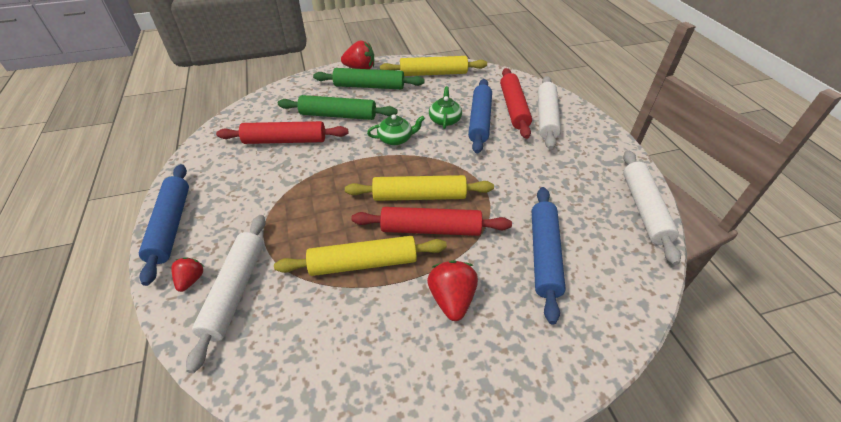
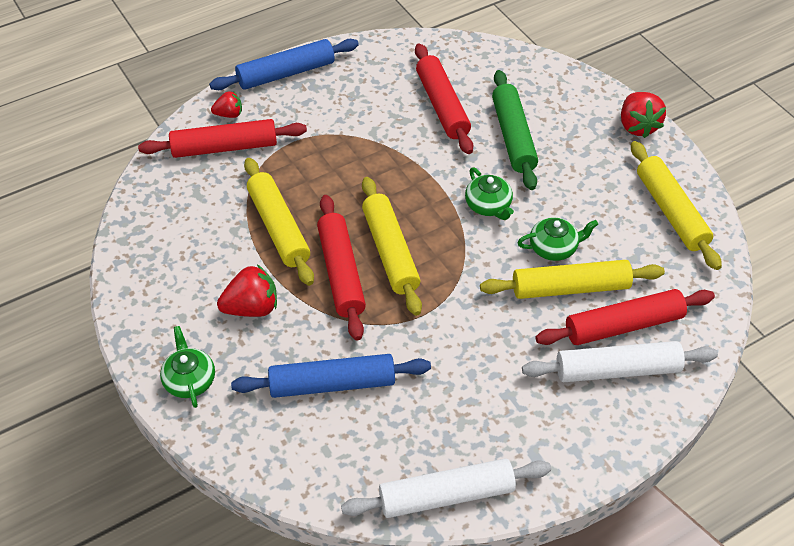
camera: 75 degrees right, 5 degrees up
(235, 291) = (224, 147): white rolling pin -> red rolling pin
(369, 86) = (596, 148): green rolling pin -> none
(479, 120) = (570, 288): blue rolling pin -> yellow rolling pin
(529, 367) = (189, 380): none -> green teapot

